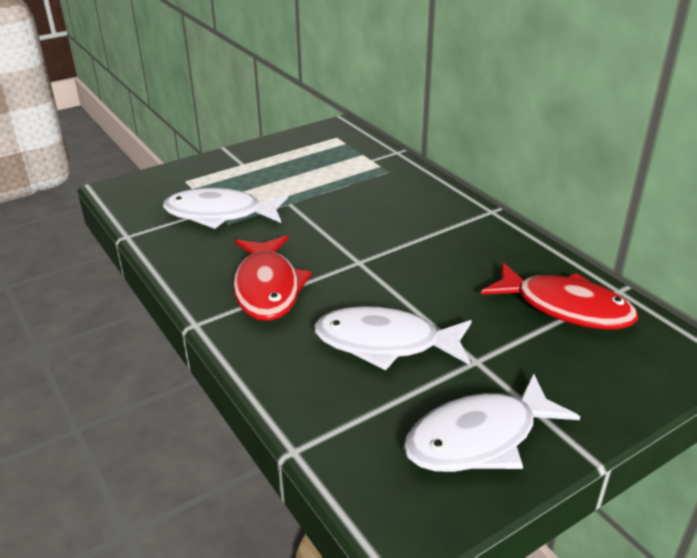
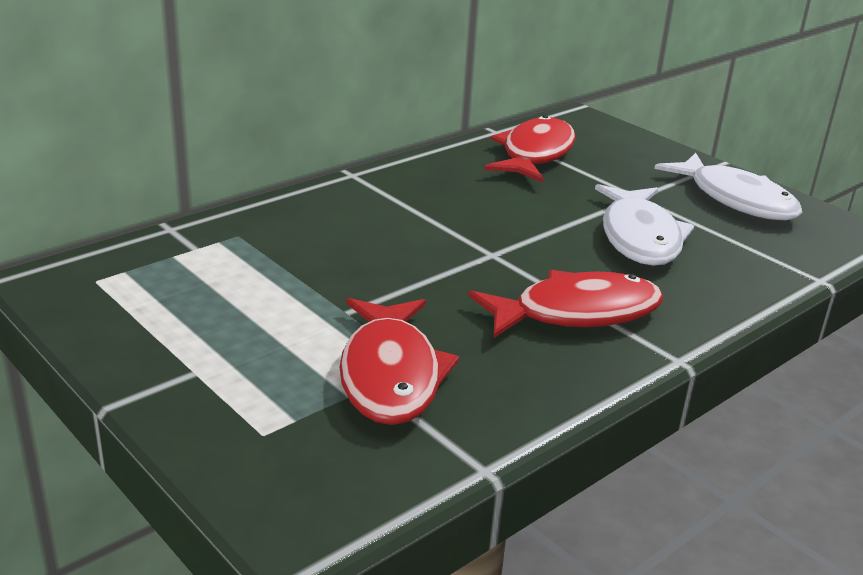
camera: 100 degrees left, 5 degrees down
(220, 214) = (390, 374): white fish -> red fish

